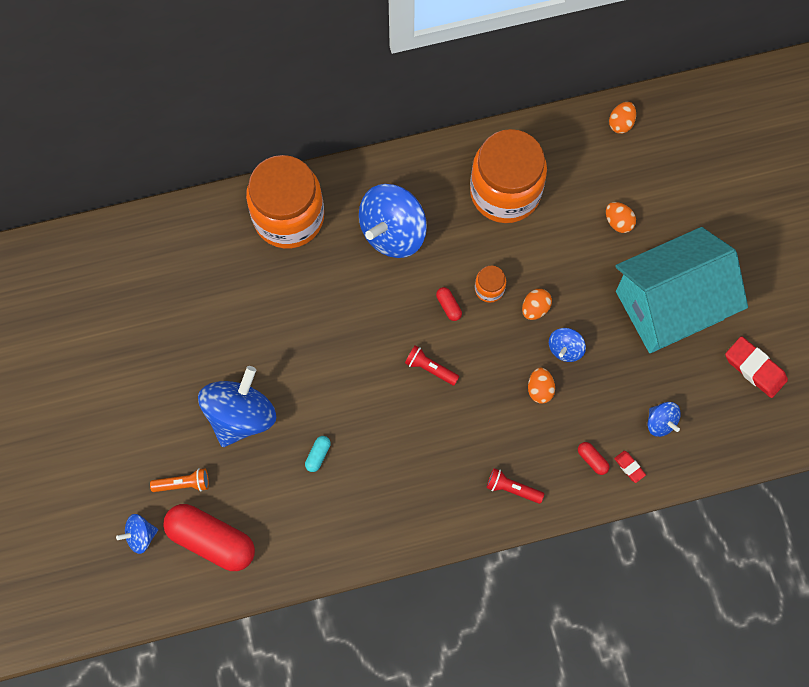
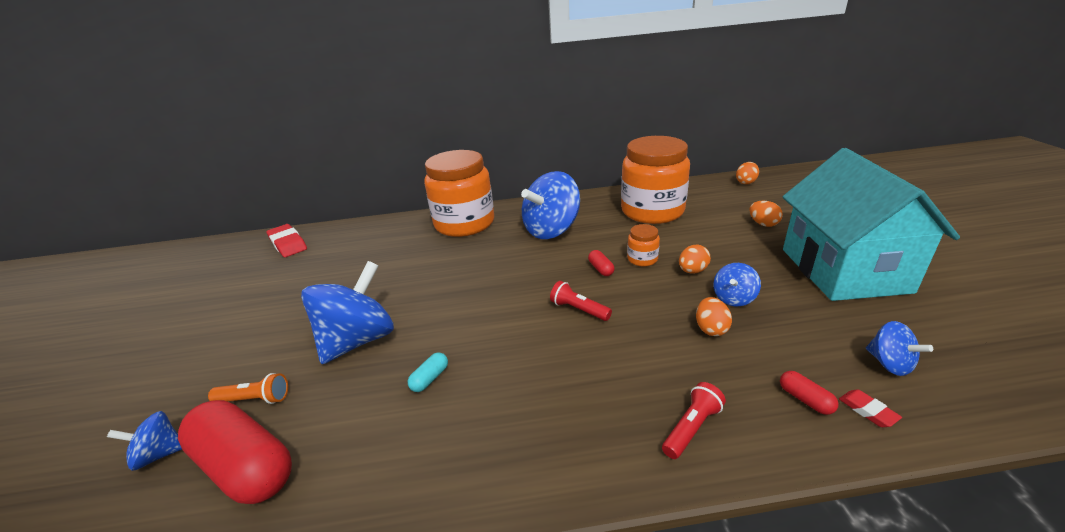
camera: 10 degrees right, 40 degrees down
(512, 489) = (691, 428): red flashlight -> red flashlight turned 105 degrees clockwise
(669, 305) = (844, 270): turquoise house -> turquoise house turned 75 degrees counterclockwise
(754, 368) = (990, 318): red eraser -> red eraser (288, 244)

